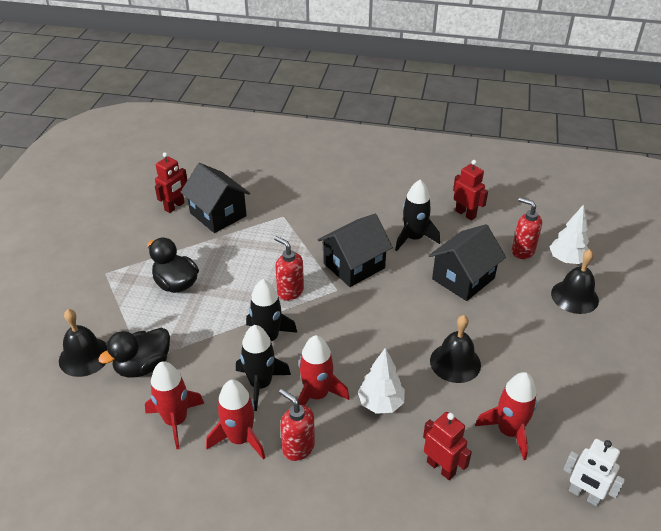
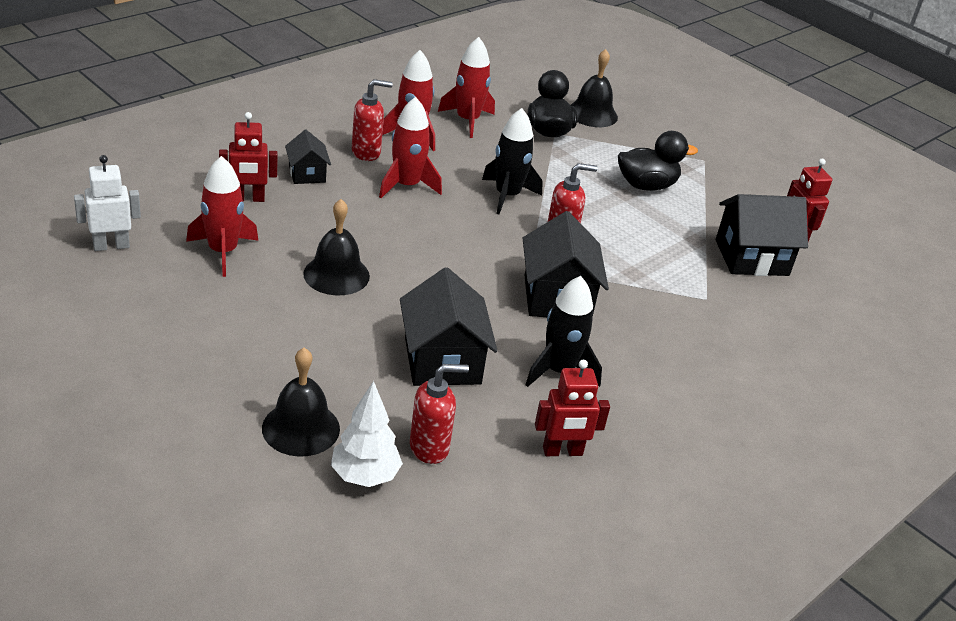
camera: 120 degrees right, 5 degrees down
(260, 384) = (456, 168): black rocket -> none
(369, 459) = (307, 174): none -> black house
(380, 403) = (352, 209): white tree -> none

